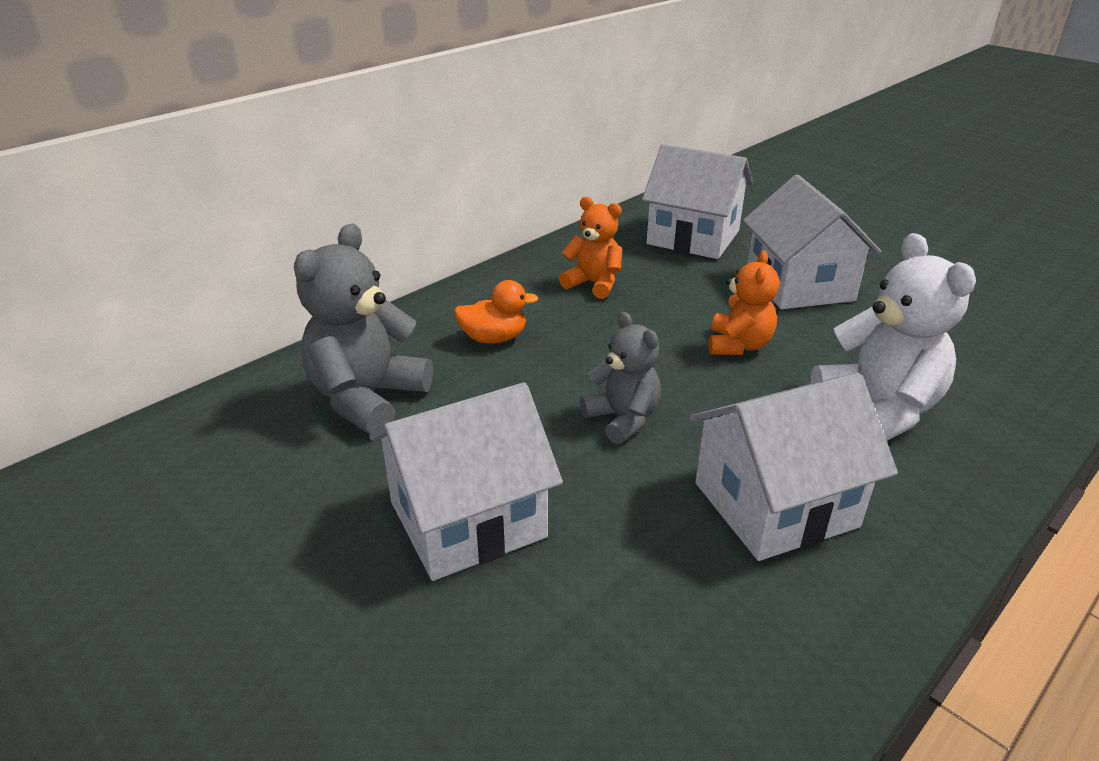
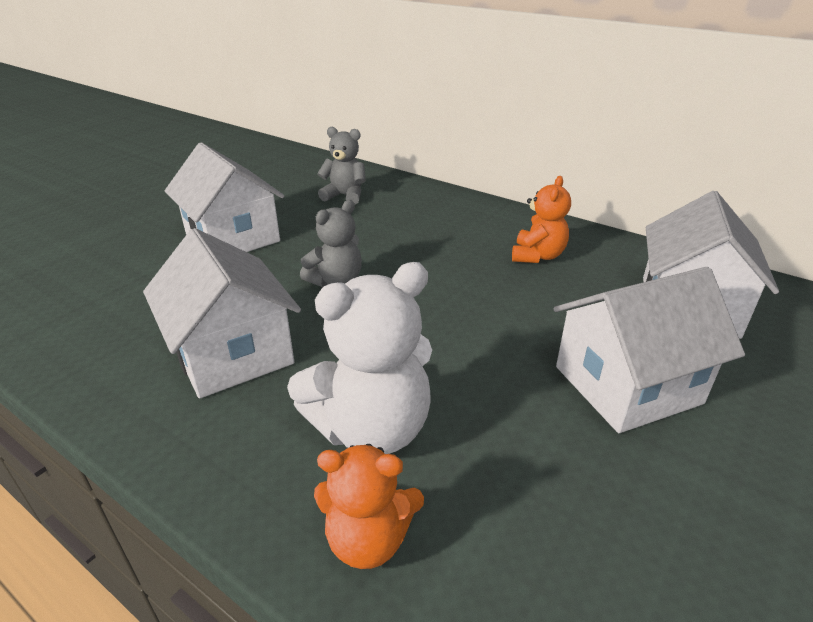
camera: 80 degrees right, 0 degrees up
(367, 398) = (345, 196): grey teddy bear -> grey teddy bear, size x0.62
(494, 338) = (428, 224): orange duck -> none
(738, 345) = (466, 337): orange teddy bear -> orange teddy bear (368, 539)

